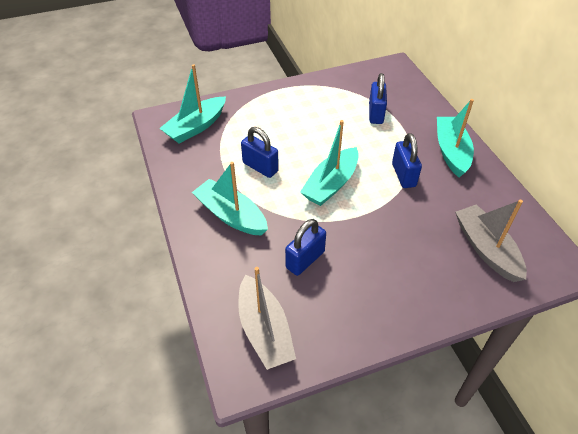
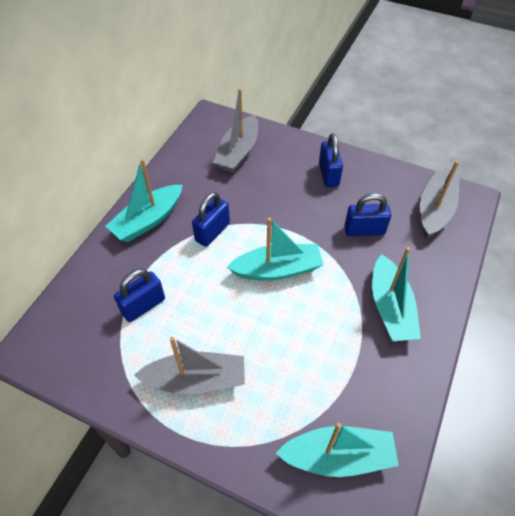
camera: 135 degrees left, 5 degrees up
(260, 167) = (319, 337): blue padlock -> blue padlock (328, 174)
(302, 107) = (196, 380): none -> grey boat

